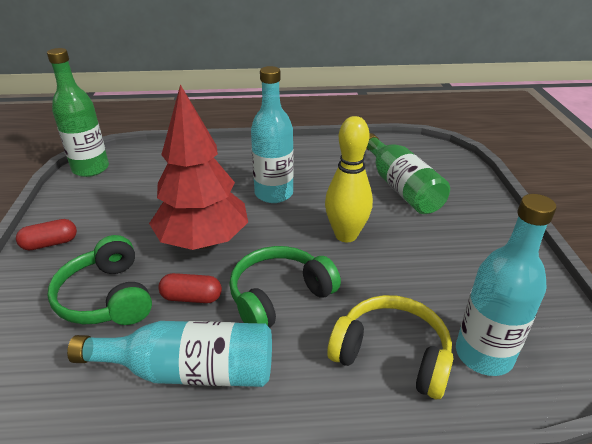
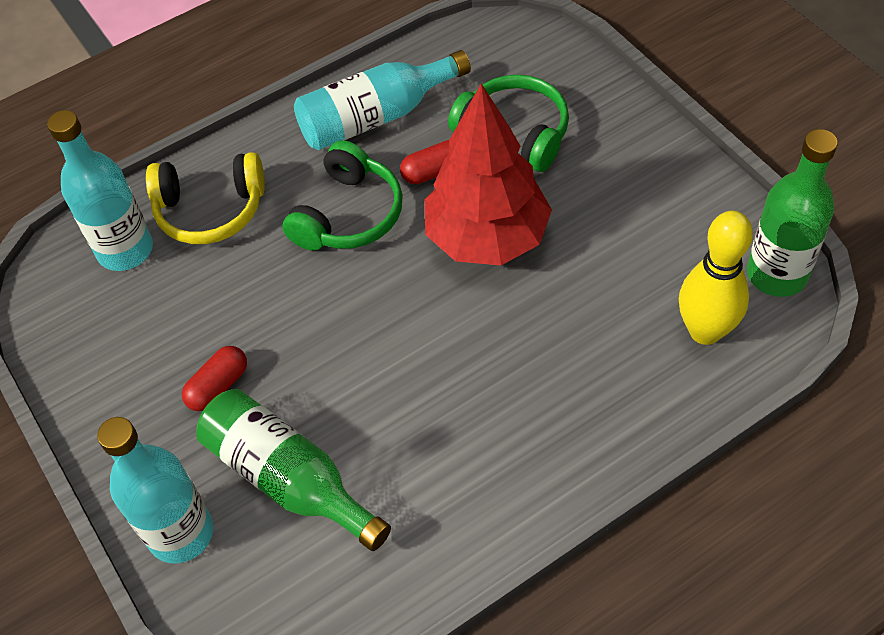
camera: 155 degrees right, 20 degrees up
(50, 243) = (650, 151): red capsule -> red capsule (218, 386)
(274, 194) = (468, 362): turquoise bottle -> turquoise bottle (181, 533)
(346, 235) = (323, 333): yellow bowling pin -> yellow bowling pin (705, 331)

